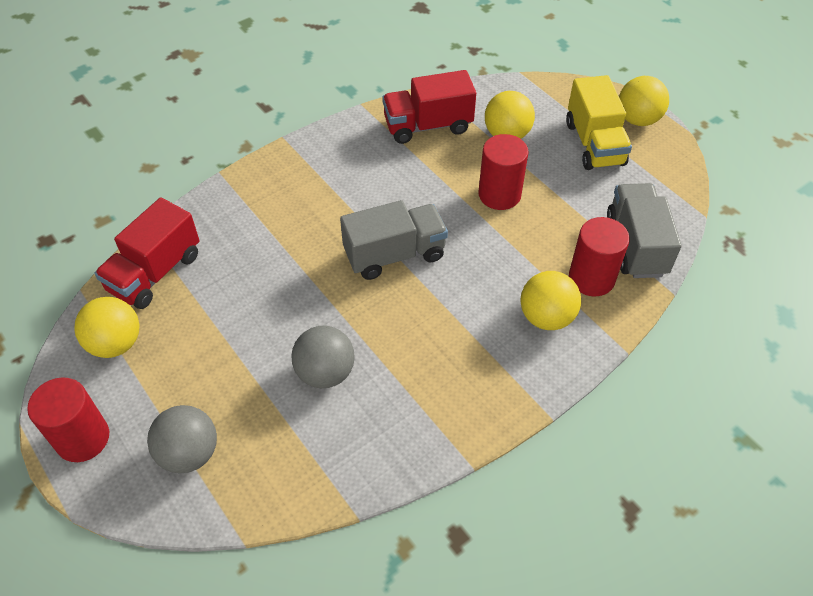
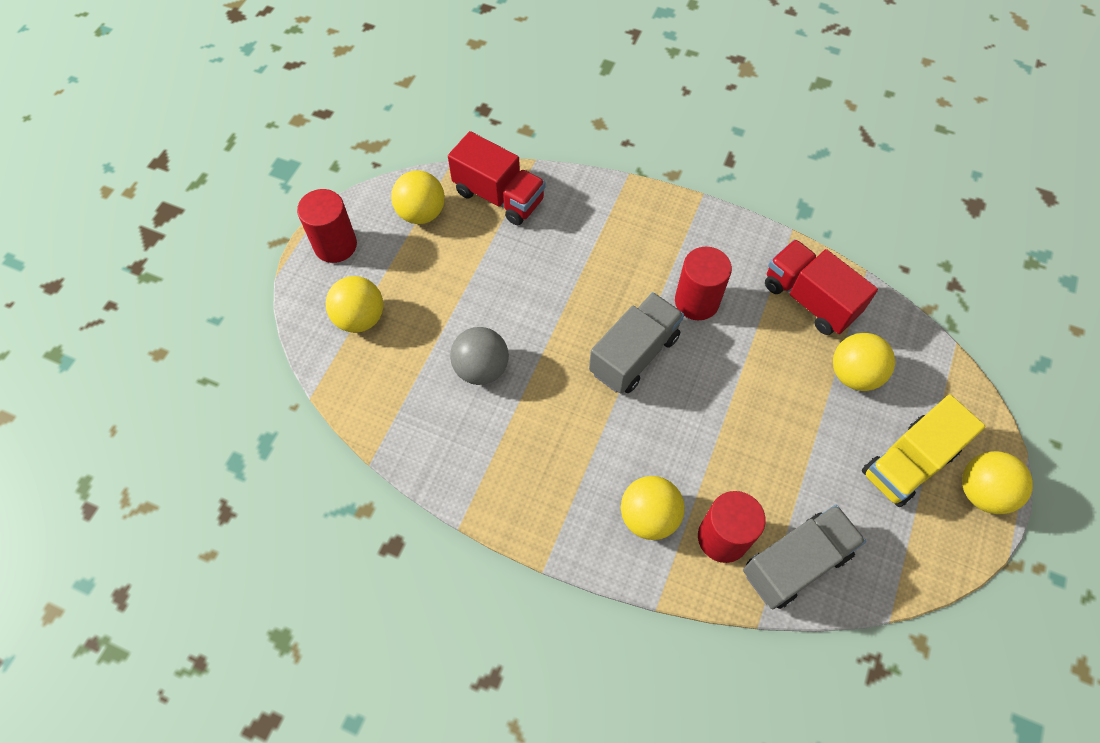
camera: 60 degrees right, 10 degrees up
(155, 273) = (499, 196): red truck -> red truck turned 150 degrees counterclockwise
(189, 453) = (360, 318): grey ball -> yellow ball
(394, 254) = (634, 354): grey truck -> grey truck turned 90 degrees counterclockwise
(499, 194) = (768, 405): red cylinder -> red cylinder (696, 301)

